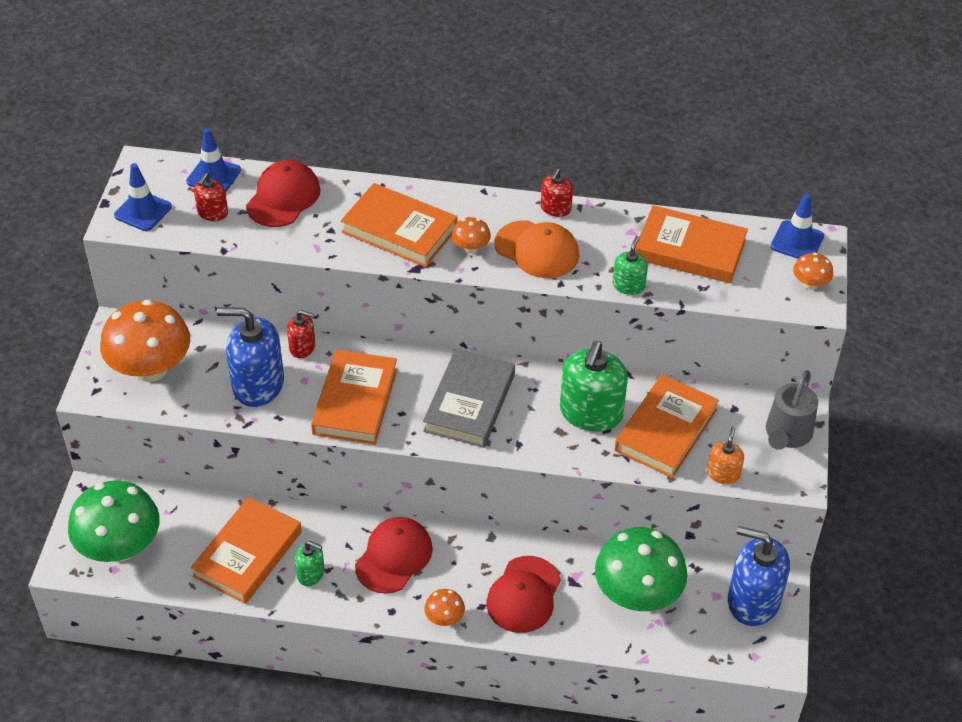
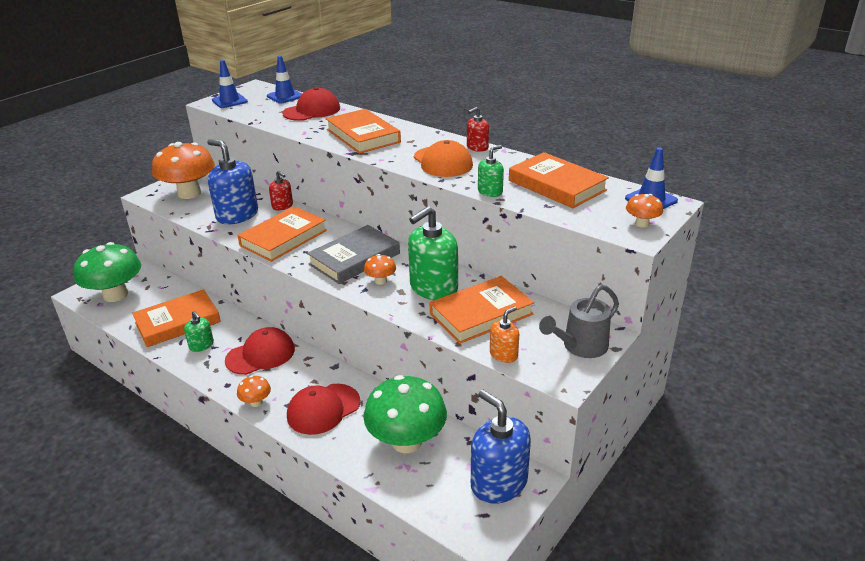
camera: 30 degrees right, 15 degrees down
(212, 213) = (265, 108): red soap dispenser -> none
(471, 248) = (399, 152): orange mushroom -> orange mushroom (380, 281)

